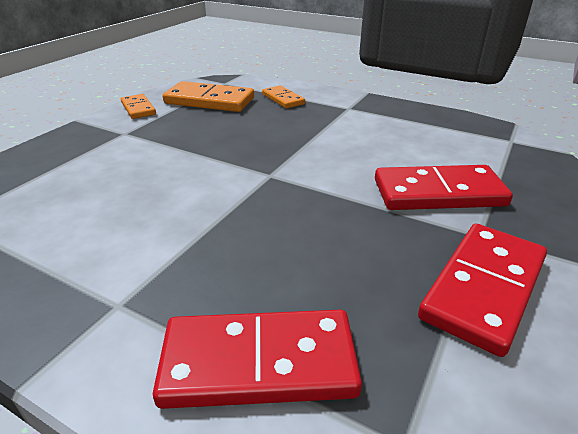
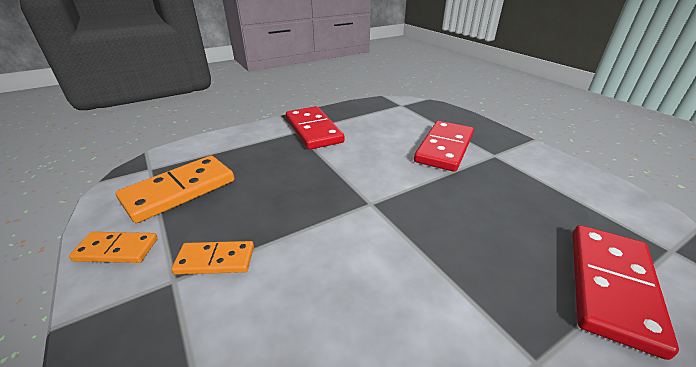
camera: 60 degrees left, 0 degrees up
(283, 99) = (239, 151): orange domino -> orange domino (215, 260)
(484, 288) = (544, 174): red domino -> red domino (313, 130)

